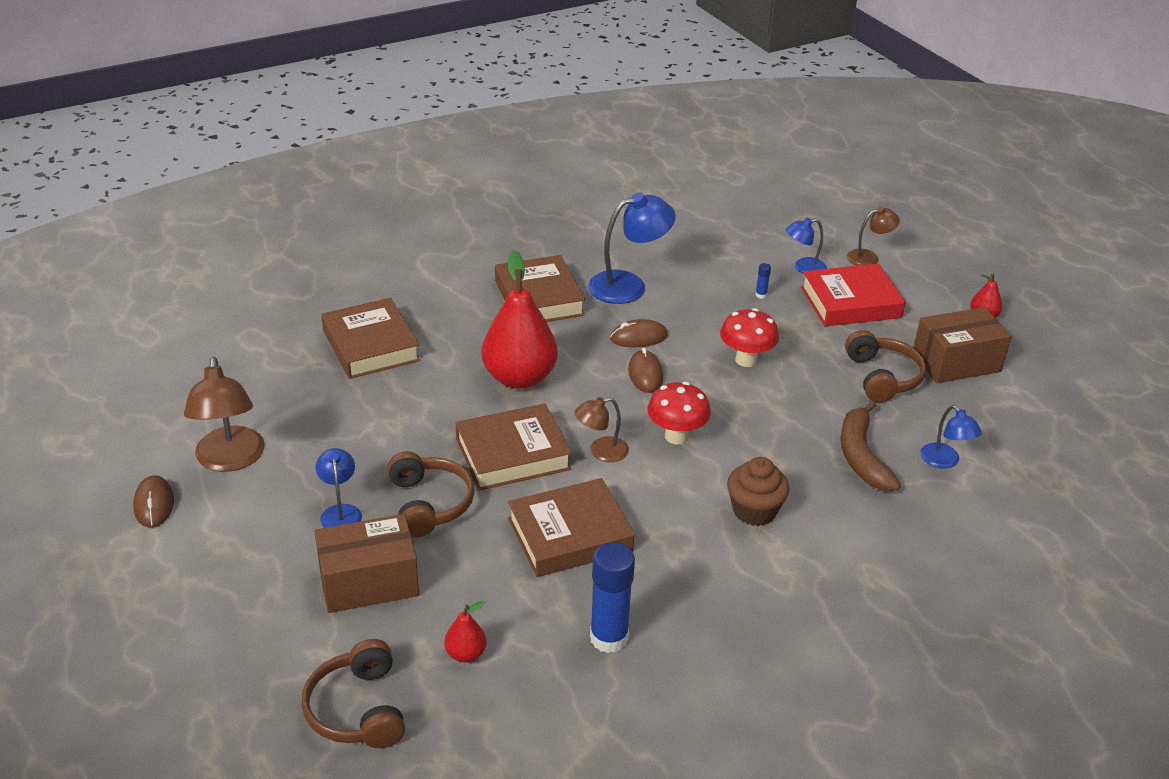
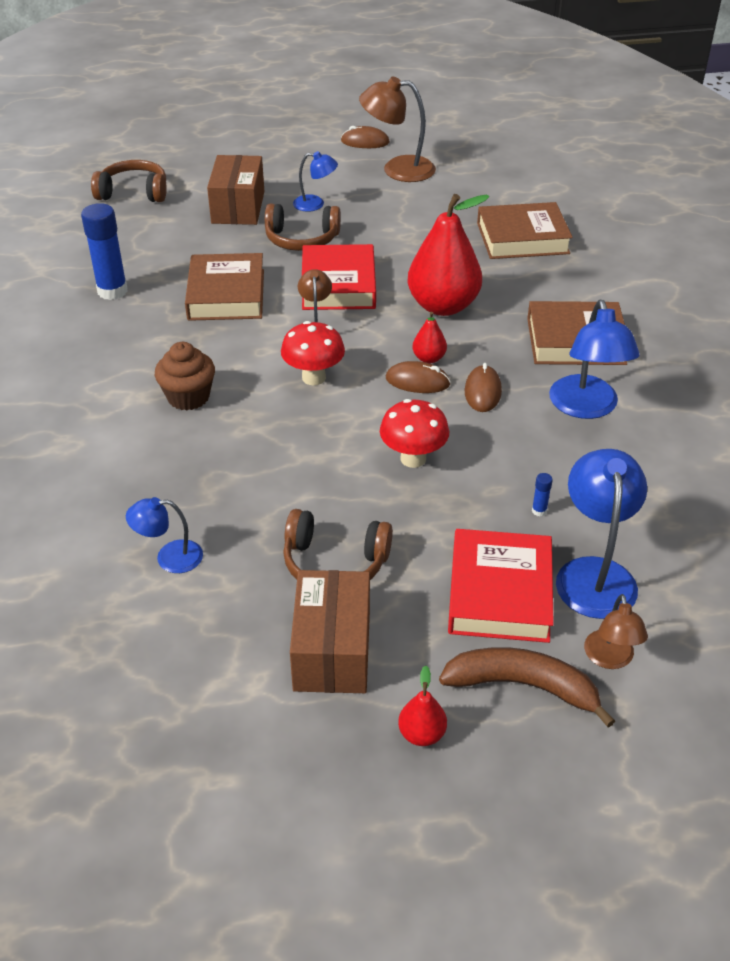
camera: 110 degrees right, 5 degrees up
(465, 654) = (146, 233): red pear -> red pear (429, 358)
(513, 454) = (338, 285): brown book -> red book
(803, 268) = (594, 573): blue lamp -> blue lamp, size x1.74
(861, 456) = (215, 493): brown banana -> brown banana (522, 686)

